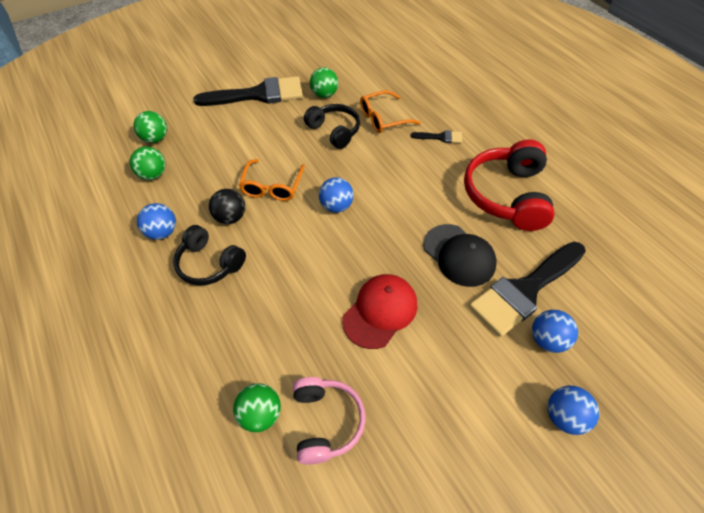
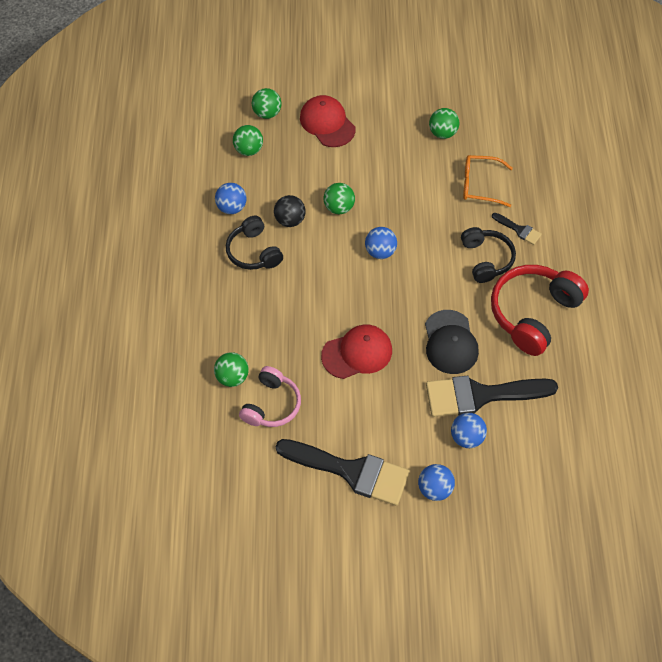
camera: 30 degrees right, 5 degrees up
(218, 125) = (327, 123): none -> red cap
(258, 95) = (381, 105): black brush -> black brush (351, 471)
(272, 186) = (339, 207): orange glasses -> green ball
(334, 131) = (426, 177): black headphones -> black headphones (486, 259)

